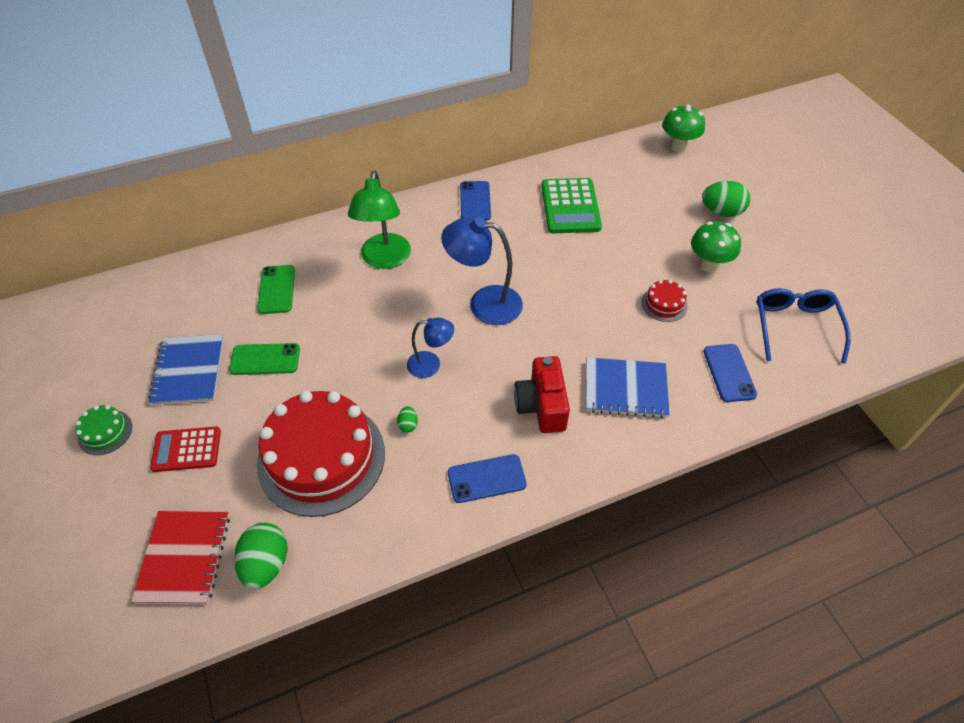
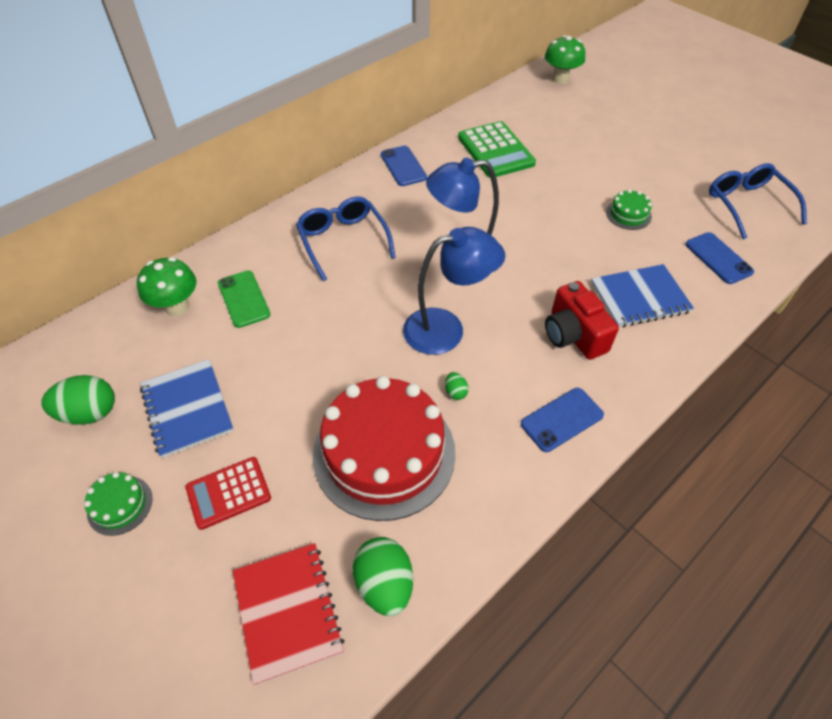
camera: 20 degrees left, 0 degrees up
(265, 359) = (268, 372): green phone -> none
(384, 259) = (343, 241): green lamp -> blue glasses
(431, 365) = (446, 328): blue lamp -> blue lamp, size x1.69
(664, 304) = (628, 214): red cake -> green cake
(708, 264) = (645, 171): green mushroom -> green mushroom (177, 307)
(721, 212) = (630, 125): green egg -> green egg (89, 413)

